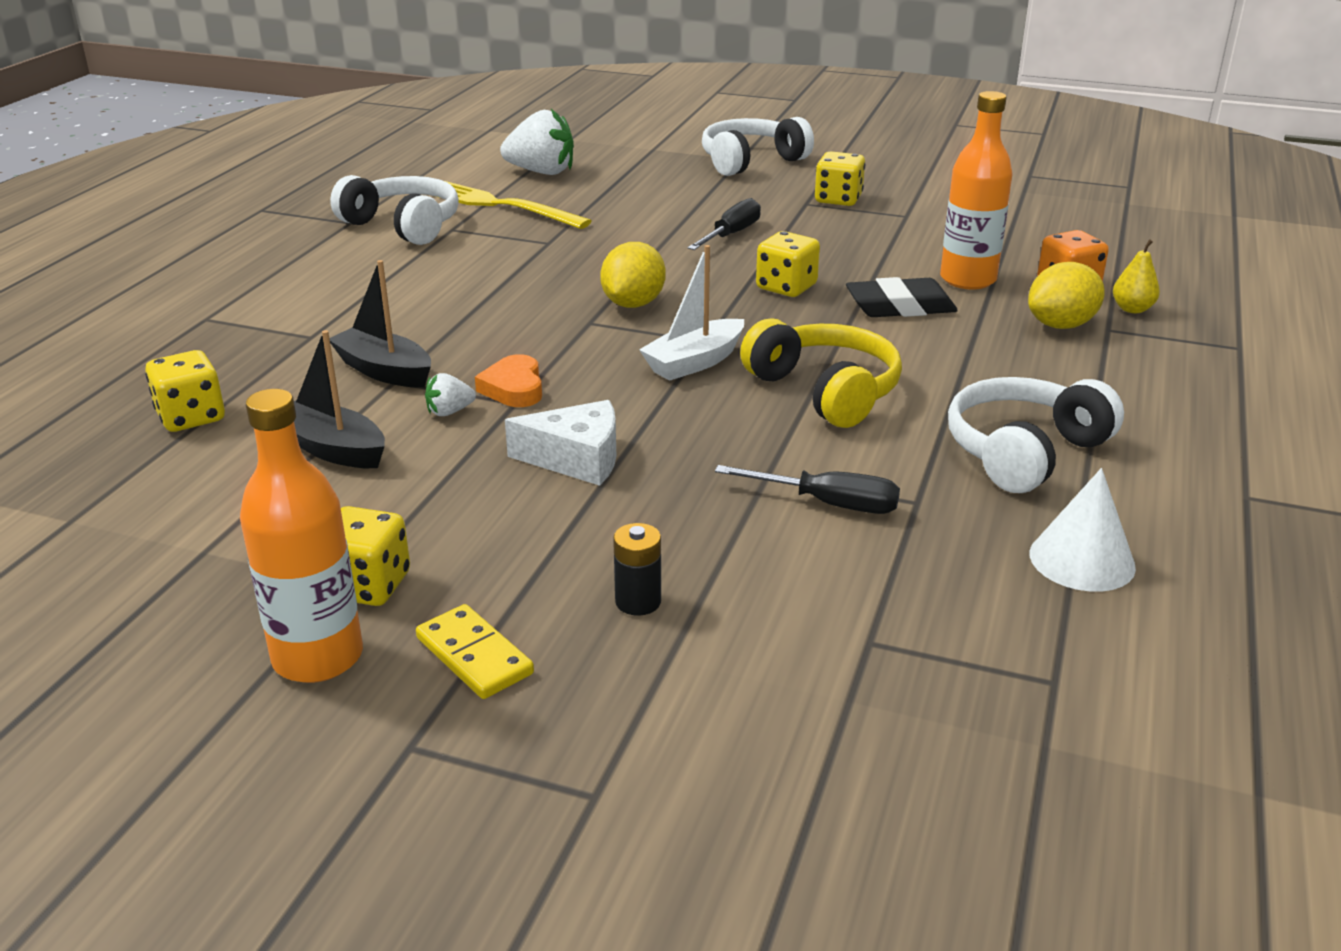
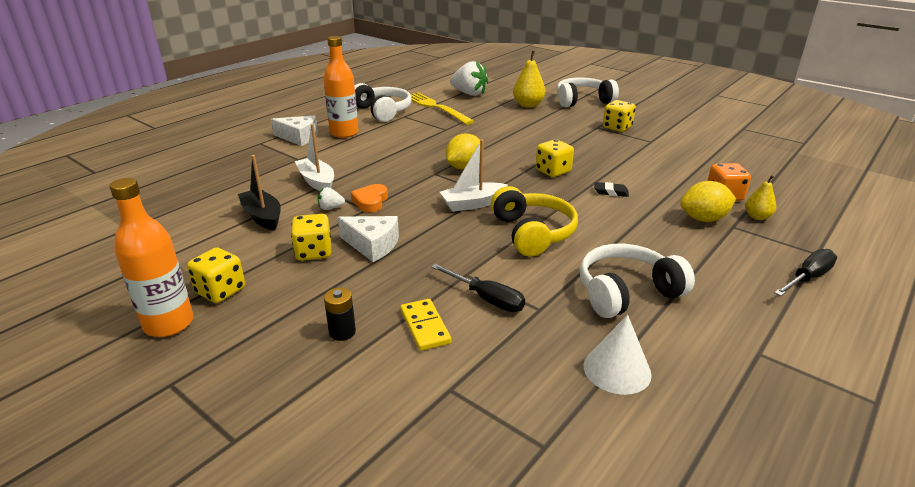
camera: 20 degrees right, 0 degrees up
(191, 417) = (215, 189): yellow dice -> yellow dice (314, 252)
(277, 296) = (299, 137): none -> white cheese
(384, 371) = (317, 181): black boat -> white boat
(474, 656) = (239, 342): yellow domino -> yellow domino (425, 326)
(662, 180) = (528, 105): none -> yellow pear
(731, 234) = (543, 138): black screwdriver -> black screwdriver (807, 278)
(900, 307) = (611, 192): black eraser -> black eraser, size x0.55
(968, 279) = (663, 183): orange bottle -> orange bottle (344, 133)

